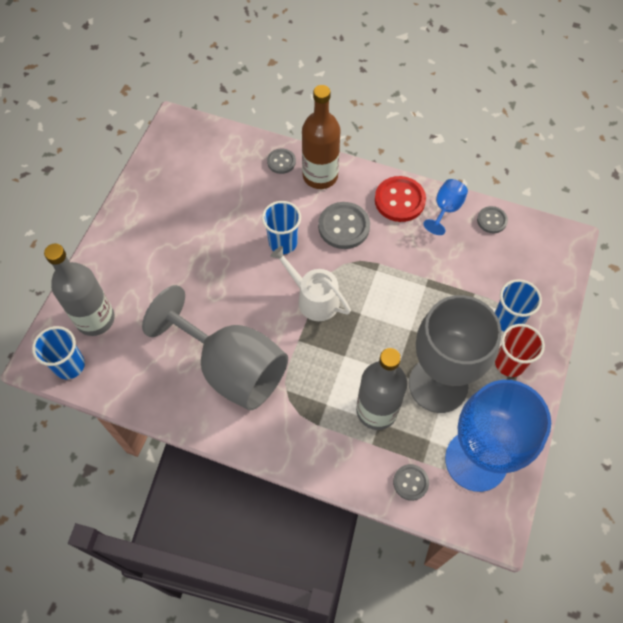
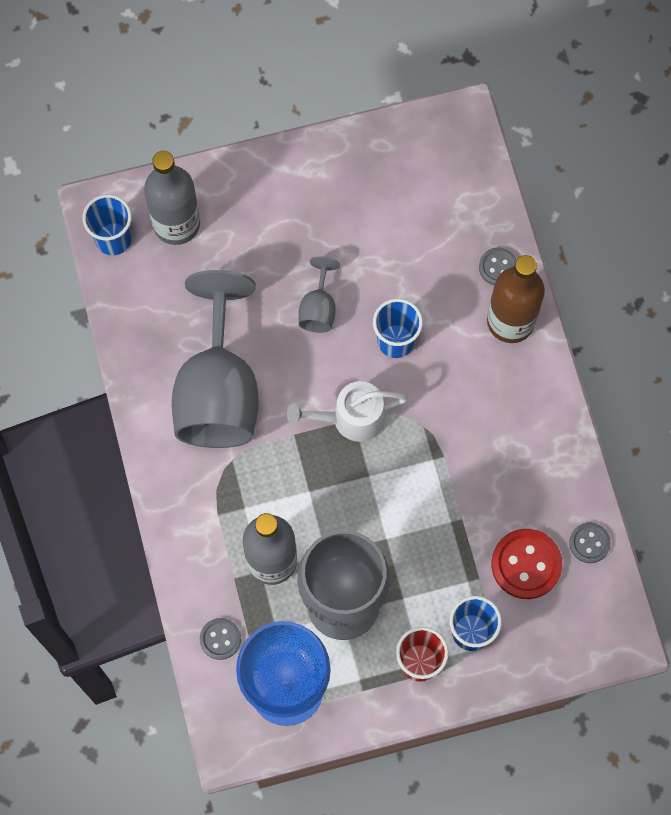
camera: 55 degrees right, 10 degrees up
(225, 272) = (318, 308): none -> grey goblet
(314, 299) = (351, 418): white watering can -> white watering can turned 105 degrees counterclockwise
(344, 227) = (462, 390): grey button -> none
(399, 200) = (542, 427): red button -> red button (526, 564)
(446, 209) = (567, 484): blue goblet -> none

